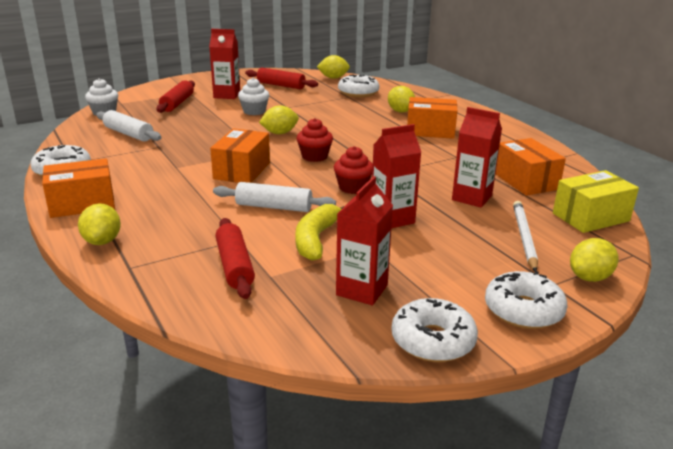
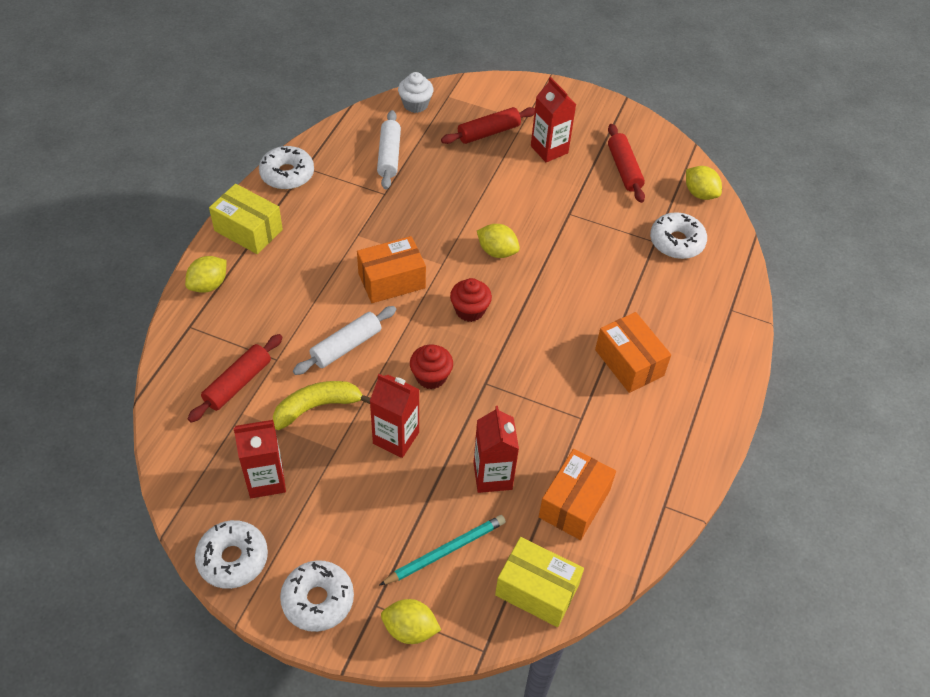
camera: 50 degrees right, 25 degrees up
(82, 204) = (248, 230): orange box -> yellow box
(254, 111) = (530, 198): white cupcake -> none
(274, 207) = (346, 346): white rolling pin -> white rolling pin turned 75 degrees clockwise
(400, 111) = (659, 308): yellow lemon -> none
(524, 237) = (445, 551): white pencil -> turquoise pencil

